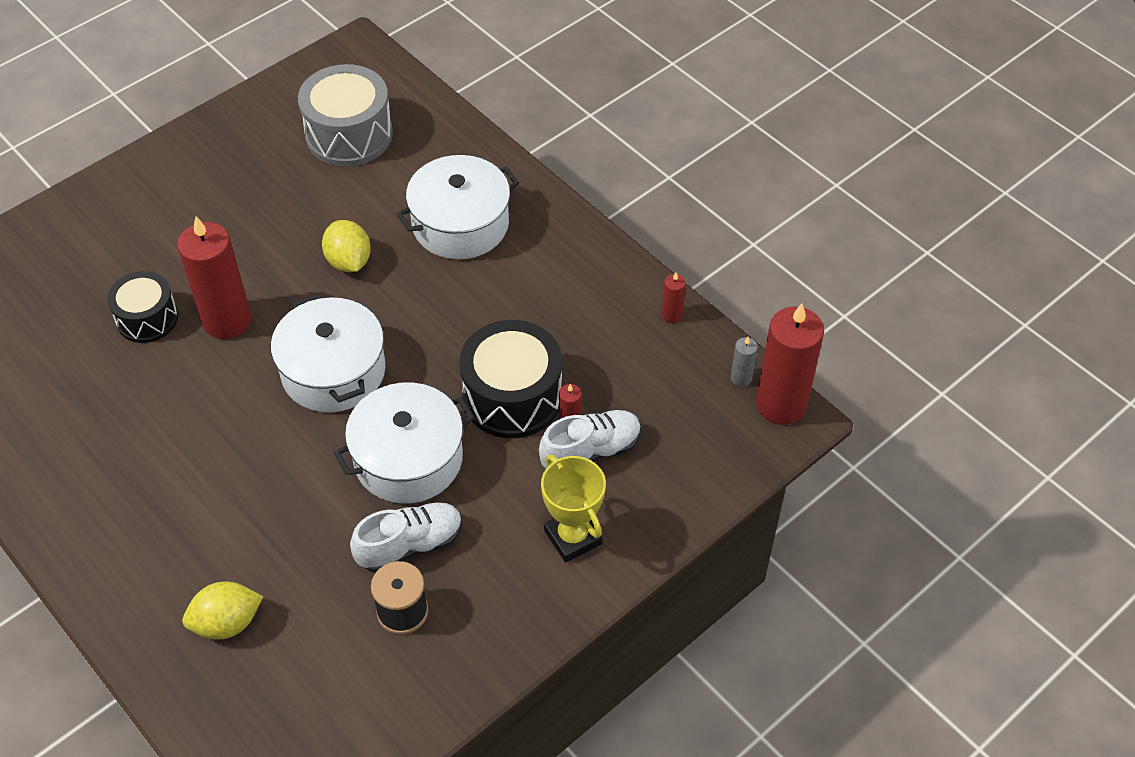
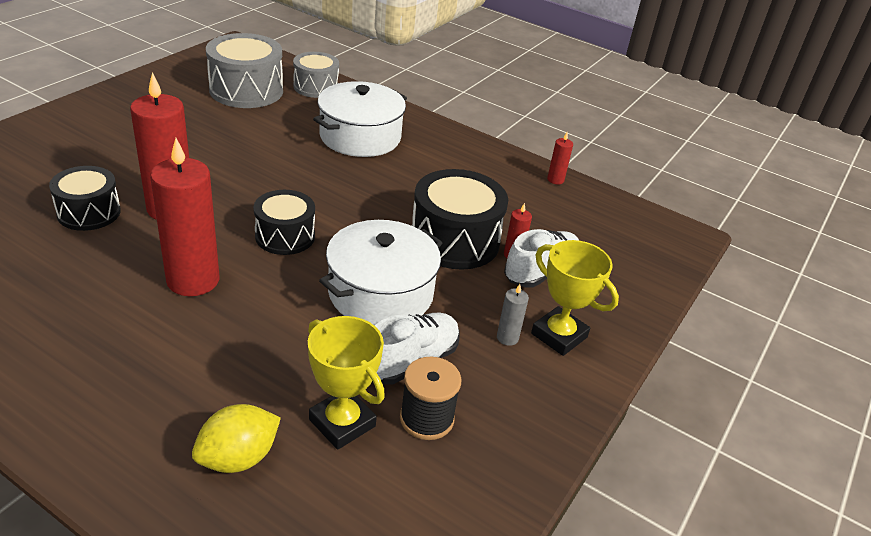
camera: 20 degrees left, 15 degrees down
(324, 603) = (342, 423): none -> yellow trophy
(333, 371) = (285, 236): white pot -> black drum
(349, 261) = (273, 163): yellow lemon -> none
(434, 132) = (316, 87): none -> grey drum
(741, 378) = (631, 213): grey candle -> grey candle (507, 338)
(781, 404) = (671, 227): red candle -> red candle (193, 280)

